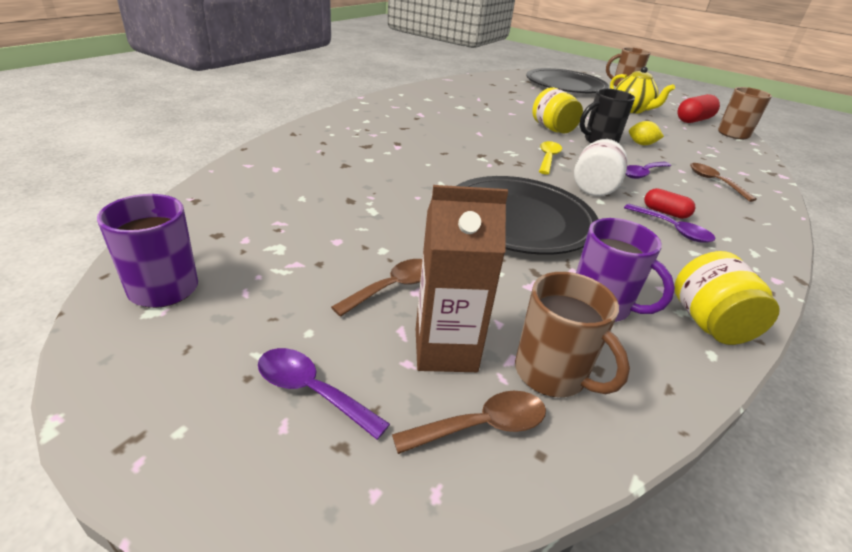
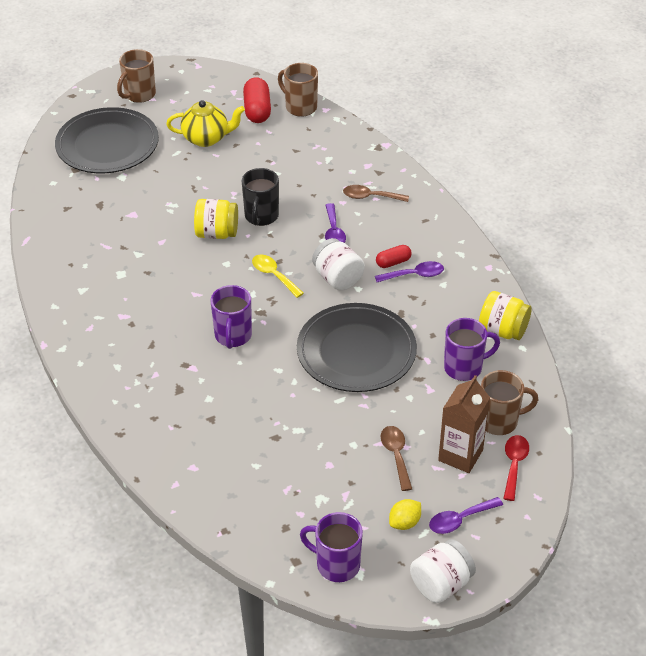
camera: 55 degrees left, 10 degrees up
(149, 412) = (441, 584): none -> white jar
(454, 155) = (233, 336): none -> purple mug
(482, 426) = (514, 465): brown spoon -> red spoon
(641, 144) = (284, 191): yellow lemon -> yellow lemon (404, 523)

